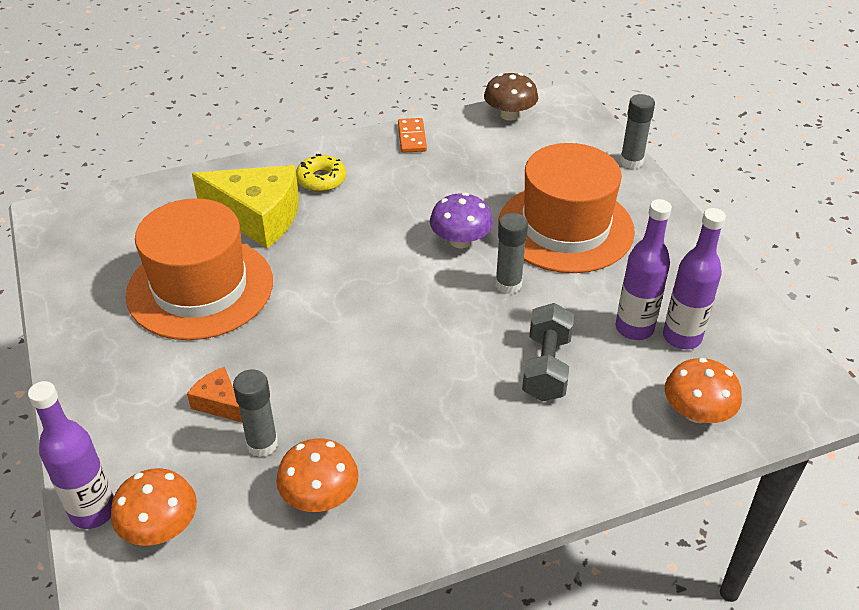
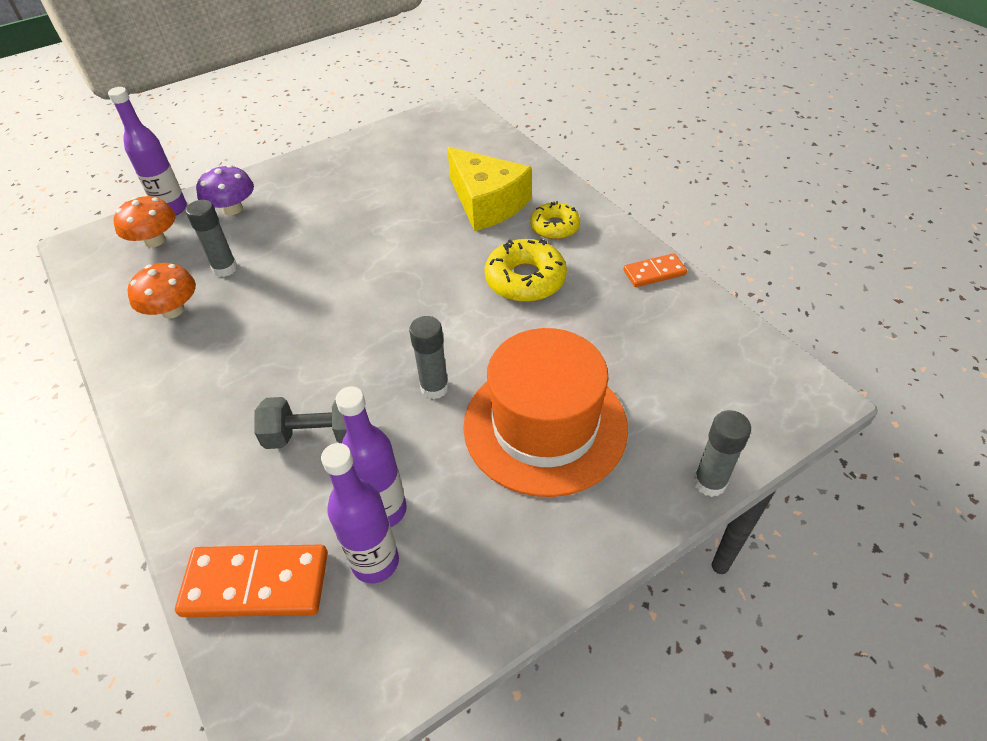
camera: 80 degrees right, 5 degrees up
(200, 288) = (390, 196): orange hat -> none
(219, 403) = (267, 237): orange cheese -> none
(258, 217) = (486, 203): yellow cheese -> yellow cheese turned 45 degrees counterclockwise
(389, 210) = (525, 279): none -> yellow donut
(460, 241) = (494, 339): purple mushroom -> purple mushroom (232, 209)
(509, 115) = (746, 344): brown mushroom -> none
(696, 412) = (256, 583): orange mushroom -> orange domino

